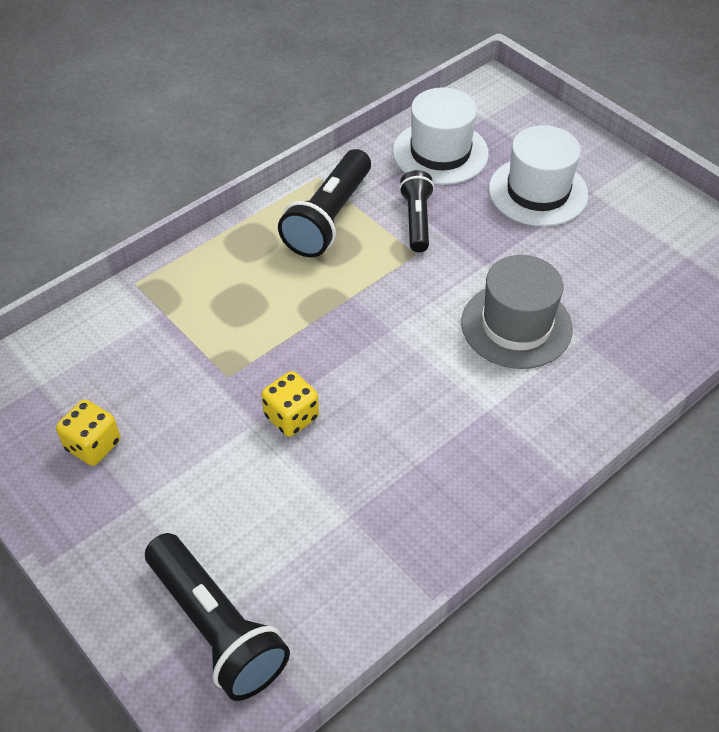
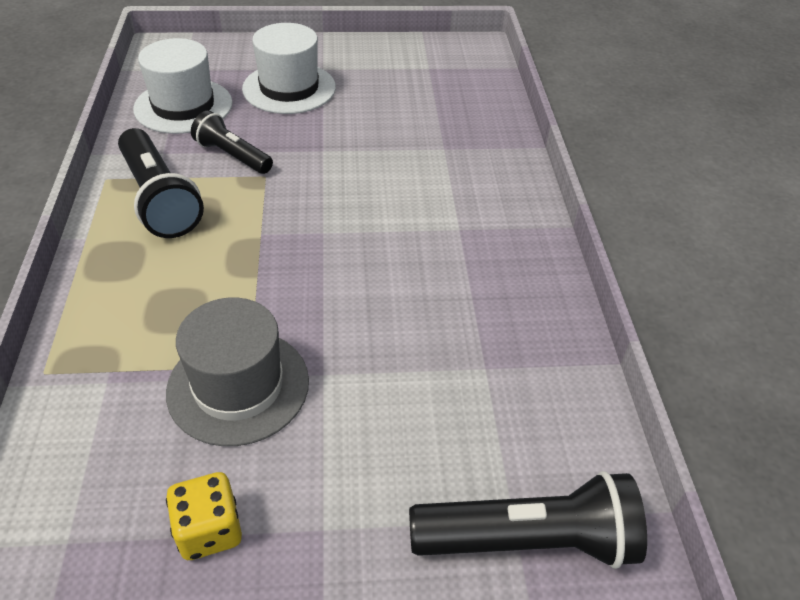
camera: 55 degrees left, 5 degrees down
(291, 417) = (344, 346): yellow dice -> none
(516, 325) = (398, 169): grey hat -> grey hat (238, 386)

